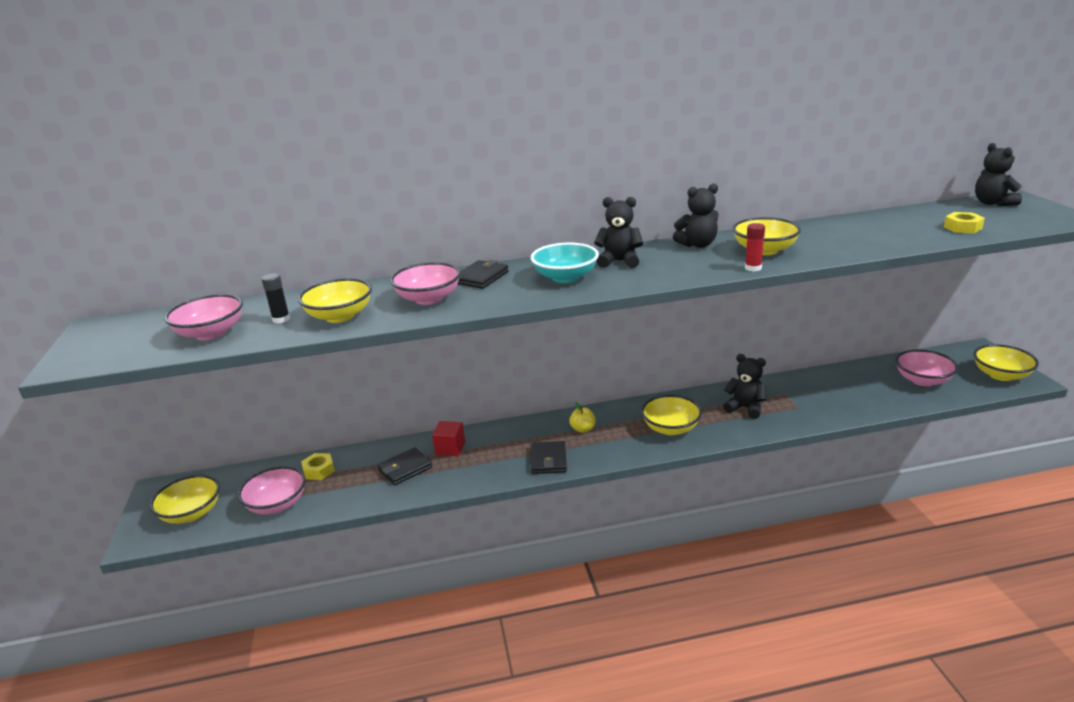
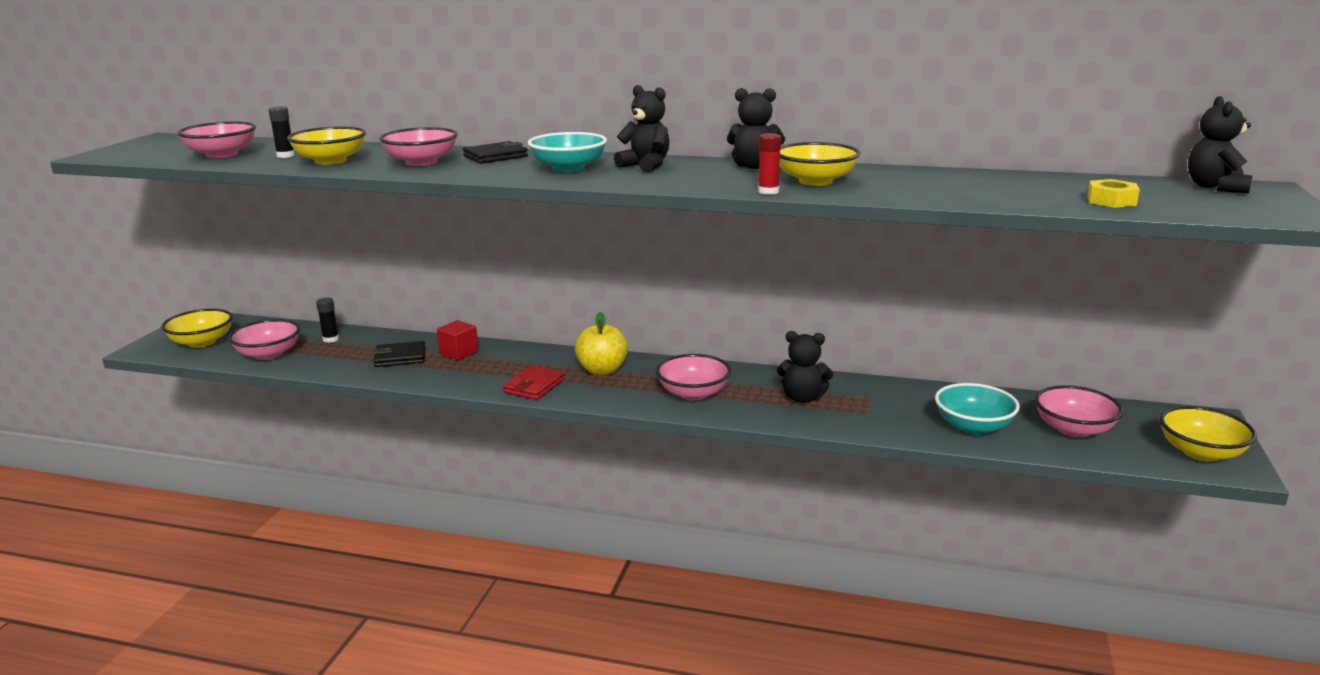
camera: 25 degrees right, 5 degrees down
(319, 470) = (330, 339): yellow nut -> black glue stick
(548, 460) = (534, 386): black wallet -> red wallet
(583, 429) = (602, 370): yellow apple -> yellow apple, size x1.70
(671, 428) = (693, 393): yellow bowl -> pink bowl
(745, 408) = (803, 398): black teddy bear -> black teddy bear turned 135 degrees clockwise
(869, 397) = (973, 426): none -> turquoise bowl

